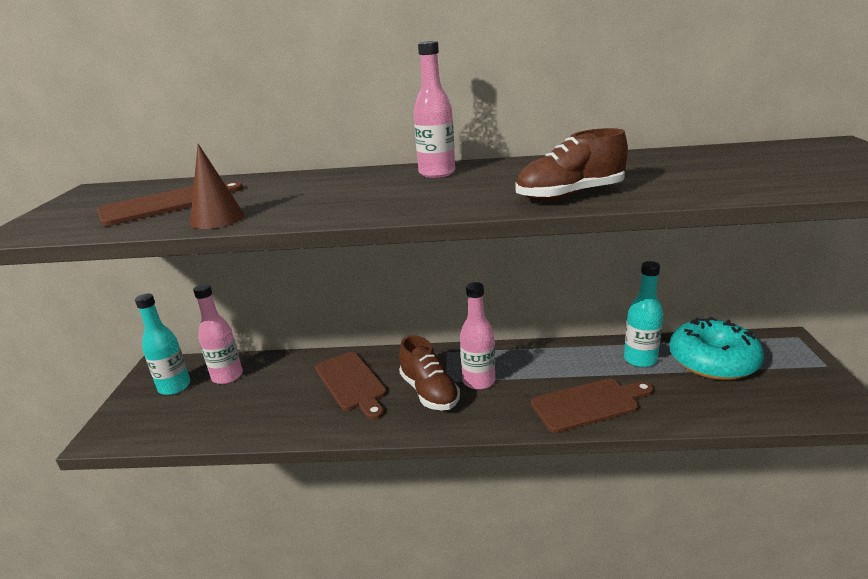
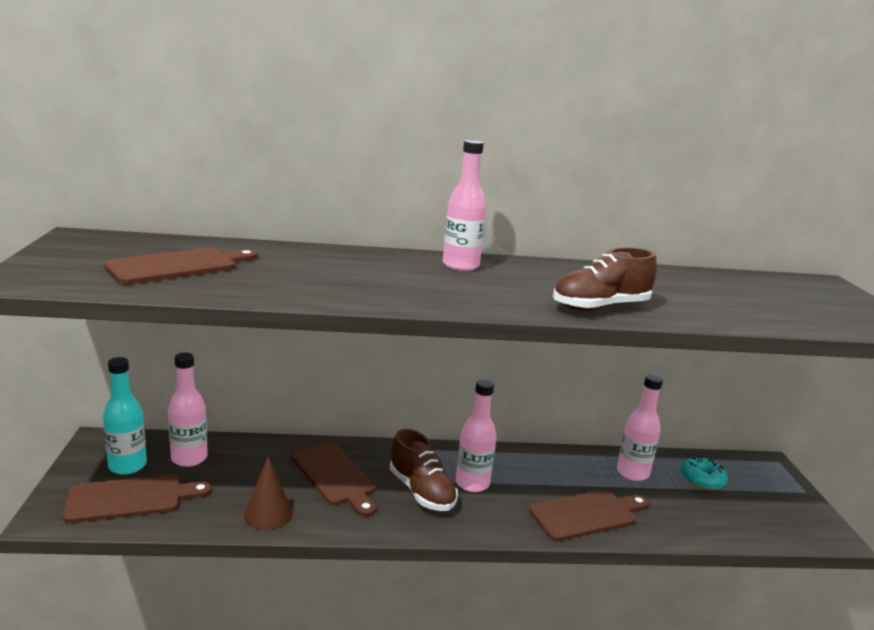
camera: 10 degrees left, 5 degrees down
(171, 416) = (130, 498): none -> brown cutting board
(217, 219) = (248, 290): brown cone -> brown cone (268, 513)
(640, 359) = (632, 473): turquoise bottle -> pink bottle
(712, 361) = (702, 480): turquoise donut -> turquoise donut, size x0.53

